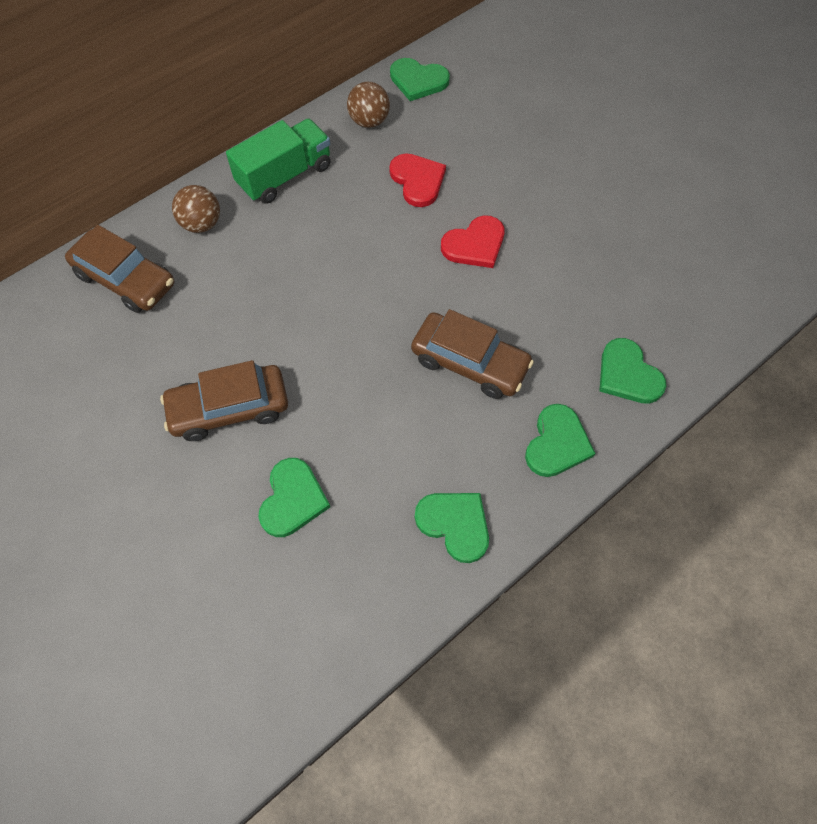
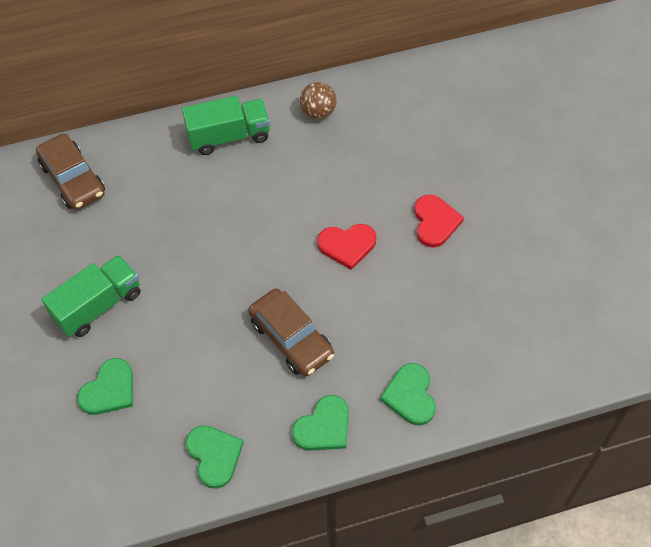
camera: 25 degrees right, 5 degrees down
(201, 224) = (148, 154): brown ball -> none
(229, 408) = (98, 305): brown car -> green truck
(417, 181) = (330, 176): red heart -> red heart (435, 222)
(418, 81) = (377, 90): green heart -> none

